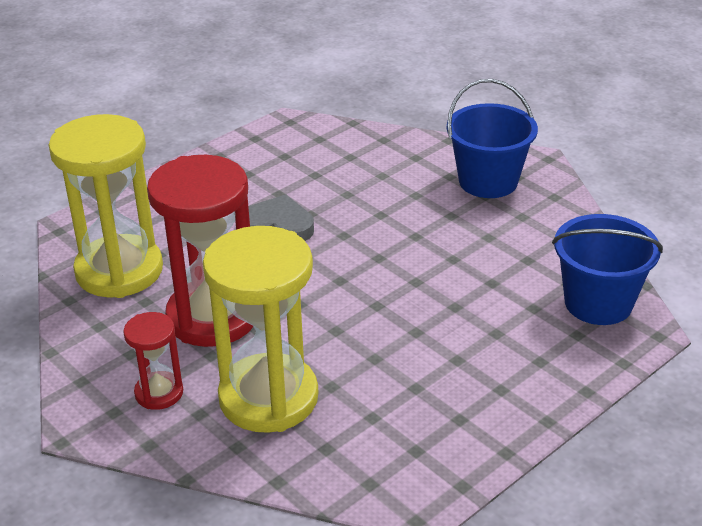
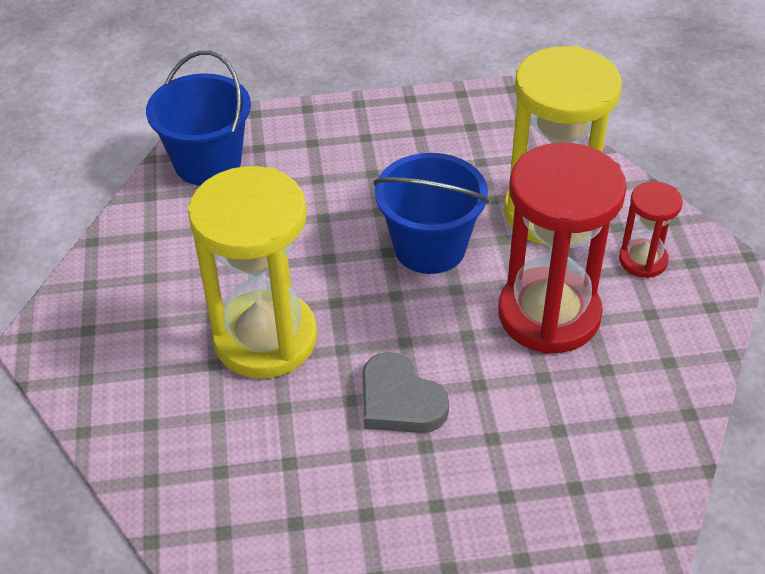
camera: 145 degrees left, 10 degrees up
(119, 271) = (615, 427): yellow hourglass -> yellow hourglass (265, 338)
(488, 181) = (123, 340): blue bucket -> blue bucket (429, 247)

